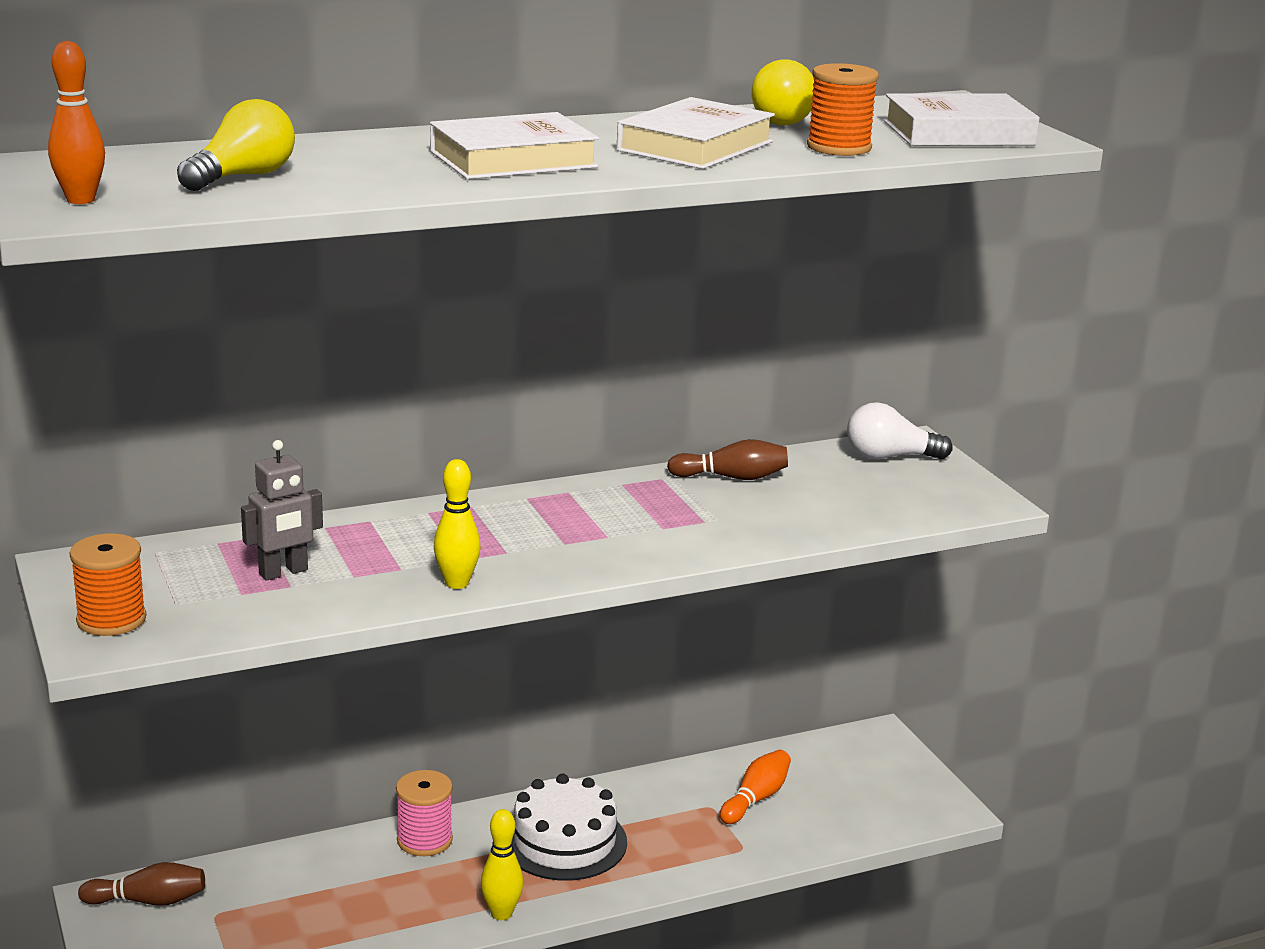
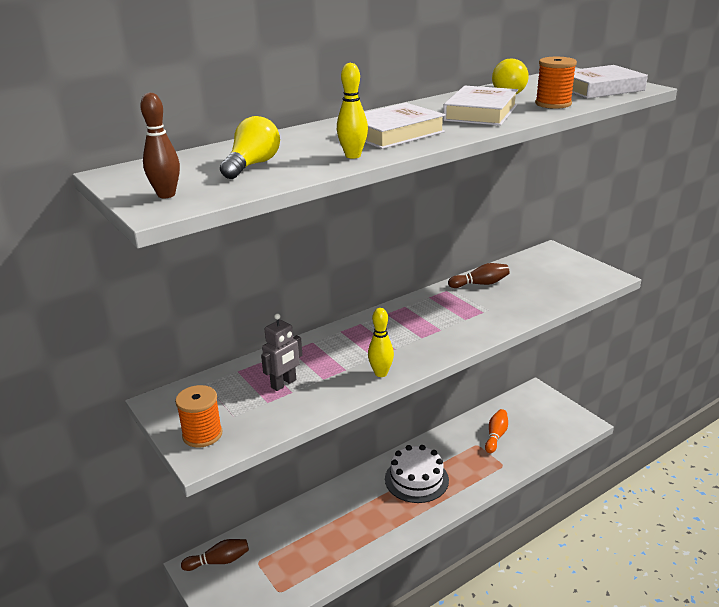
camera: 10 degrees left, 5 degrees up
(81, 200) = (166, 195): orange bowling pin -> brown bowling pin
(424, 840) = (347, 493): pink spool -> none
(501, 913) = (404, 528): yellow bowling pin -> yellow bowling pin (353, 156)
(890, 457) = (547, 260): white light bulb -> none

